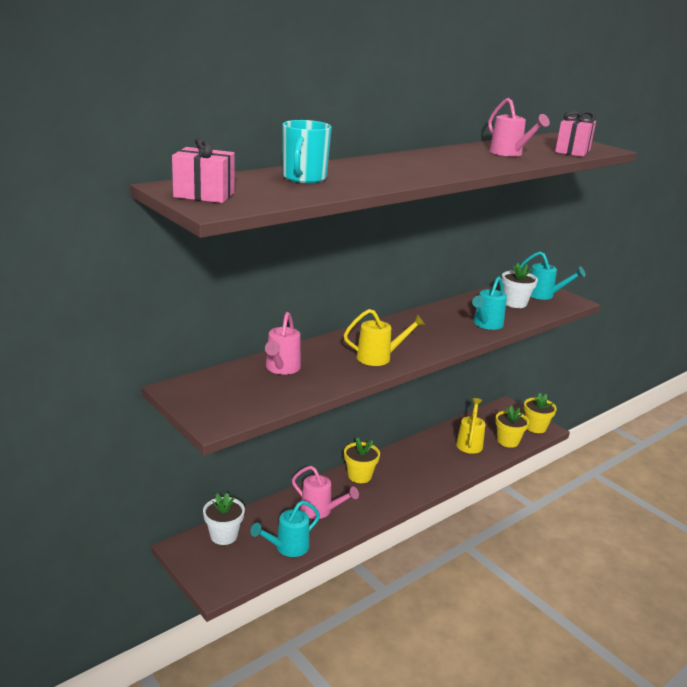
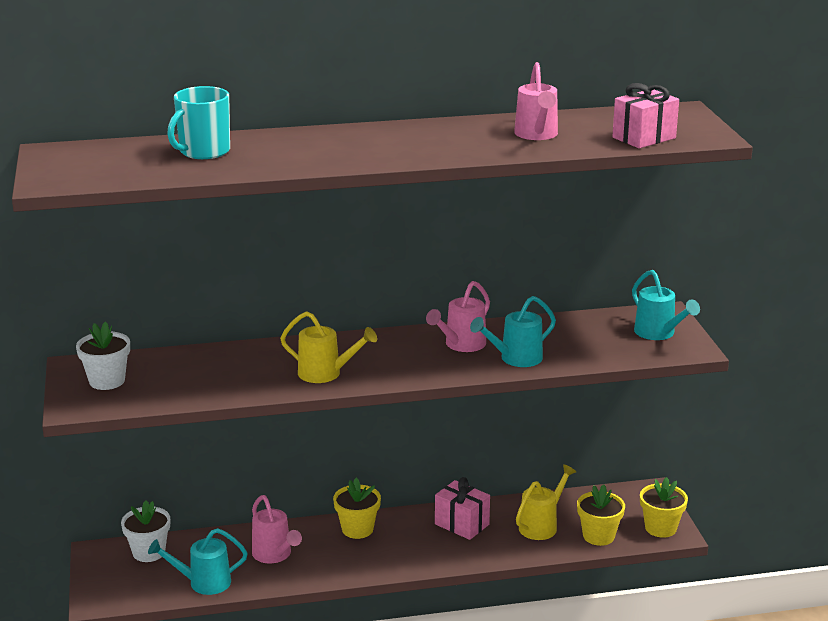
camera: 30 degrees right, 0 degrees up
(204, 195) = (66, 164): pink gift -> pink gift (462, 524)
(281, 369) = (202, 365): pink watering can -> pink watering can (461, 345)
(515, 303) = (598, 337): white flower pot -> white flower pot (107, 381)

